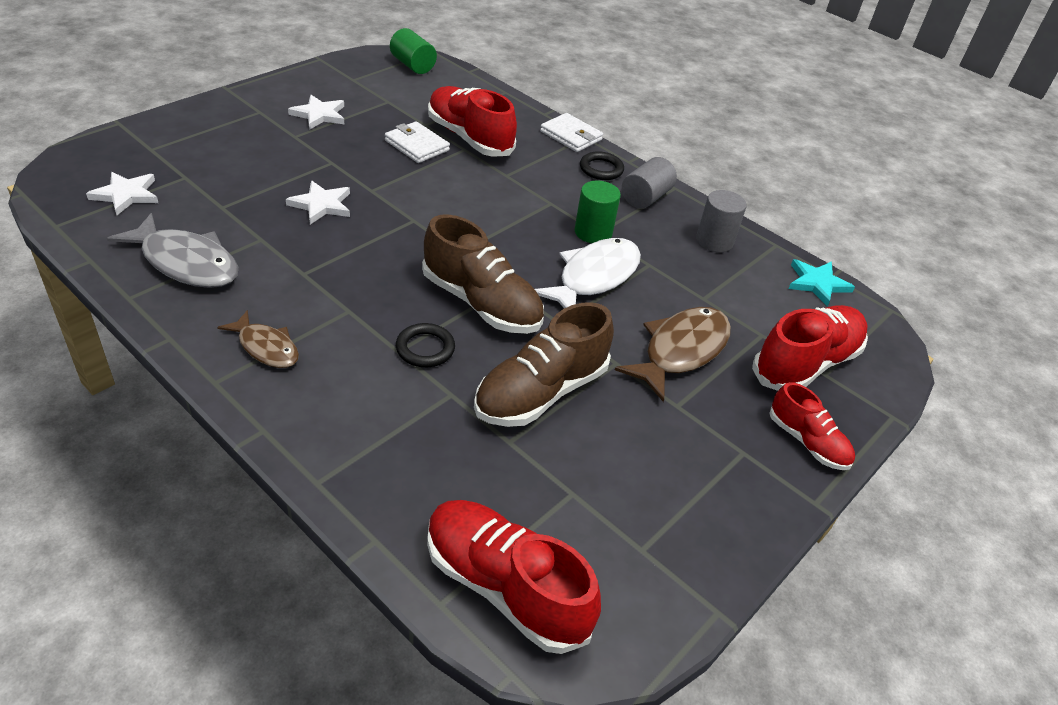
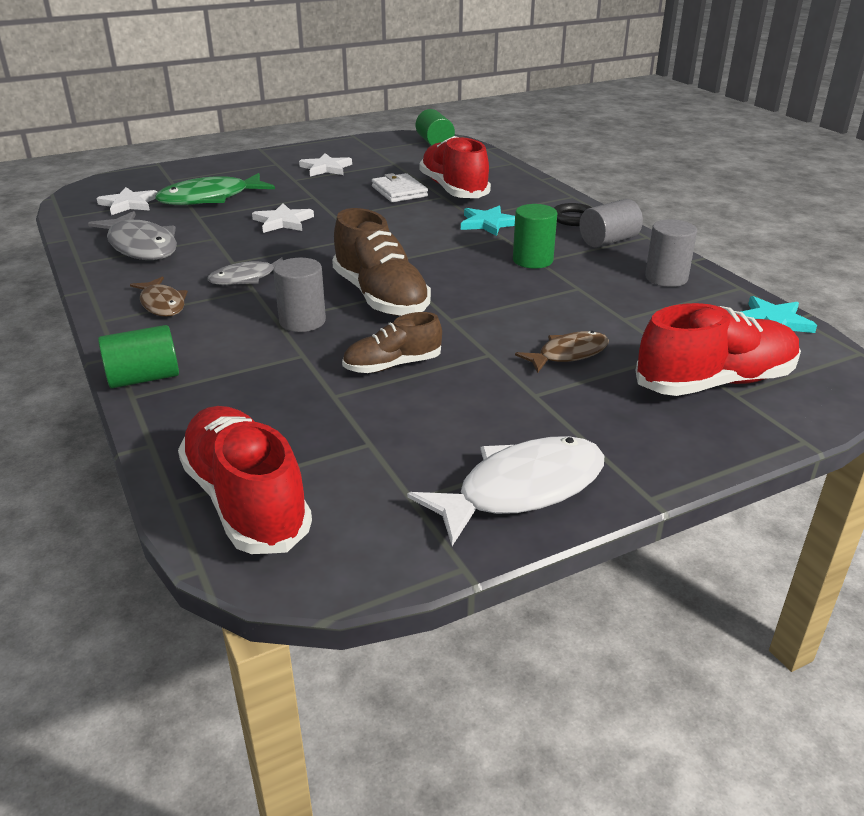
camera: 25 degrees right, 10 degrees down
(218, 176) = (210, 199): none -> green fish
(313, 455) = (144, 378): none -> green cylinder
(333, 296) = (247, 278): none -> grey fish
(425, 348) = (302, 321): black ring -> grey cylinder
(527, 185) = (488, 223): none -> turquoise star
(541, 392) = (392, 365): brown shoe -> brown shoe, size x0.59
(571, 136) = (558, 194): white wallet -> none
(594, 277) = (510, 291): white fish -> white fish (521, 489)
(680, 351) = (568, 354): brown fish -> brown fish, size x0.61
(807, 442) = (674, 446): red shoe -> none

